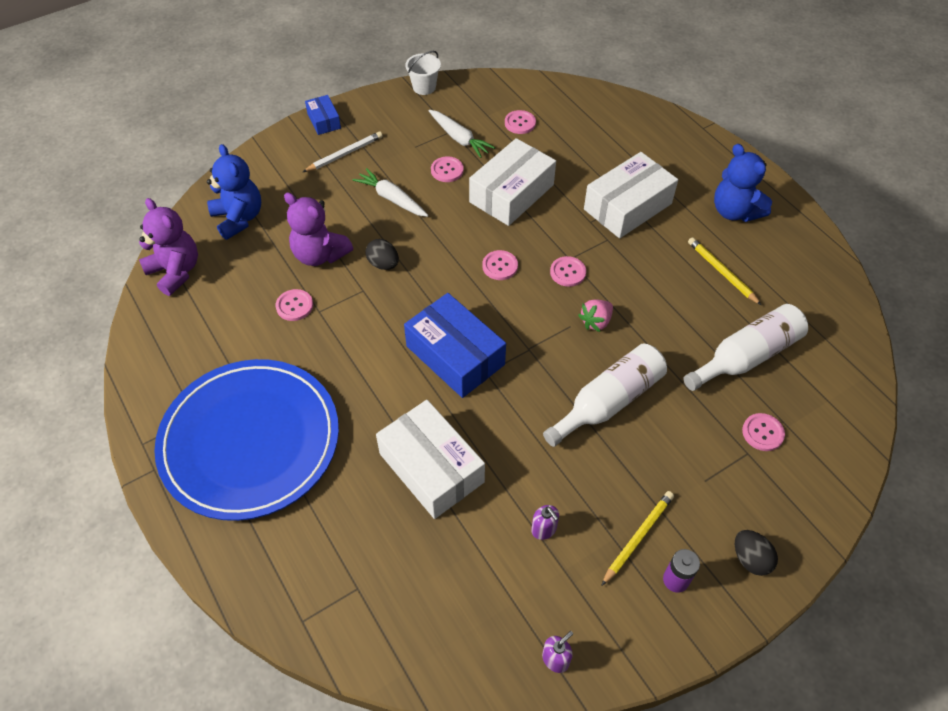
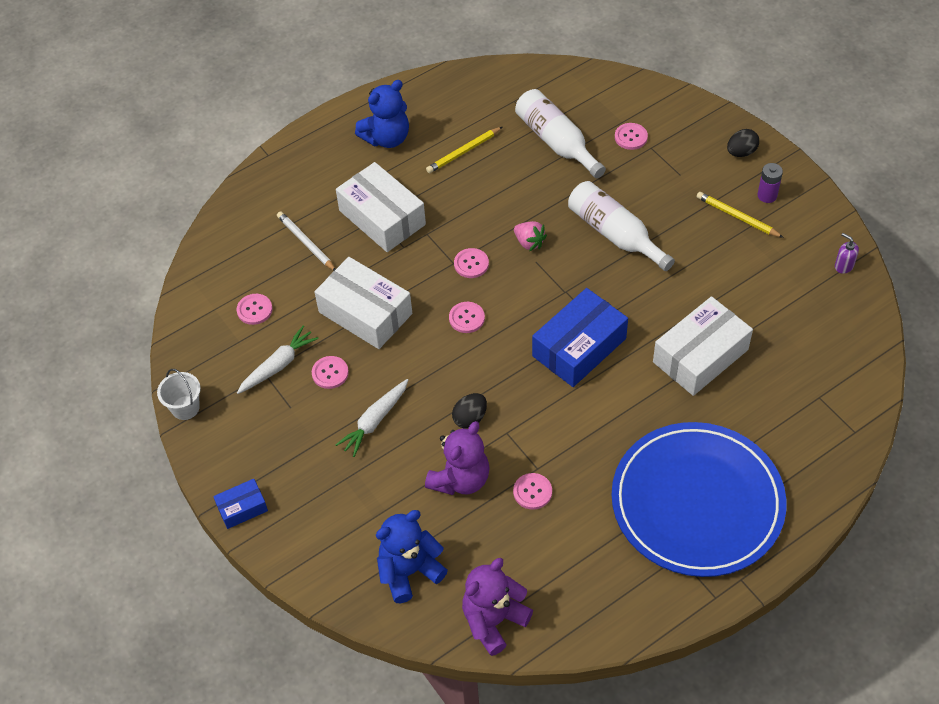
camera: 90 degrees left, 0 degrees up
(345, 154) = (302, 477): white pencil -> white pencil (306, 243)
(544, 529) = (742, 275): purple soap dispenser -> none

